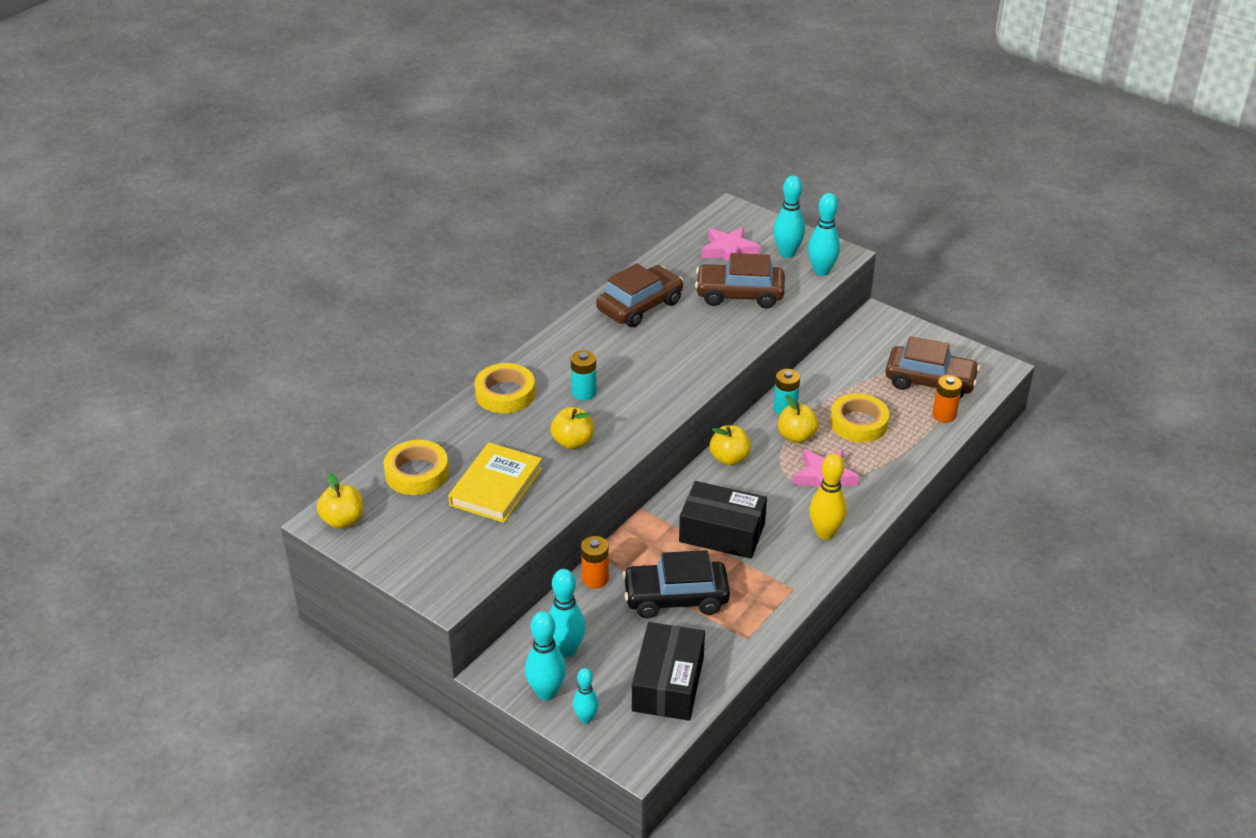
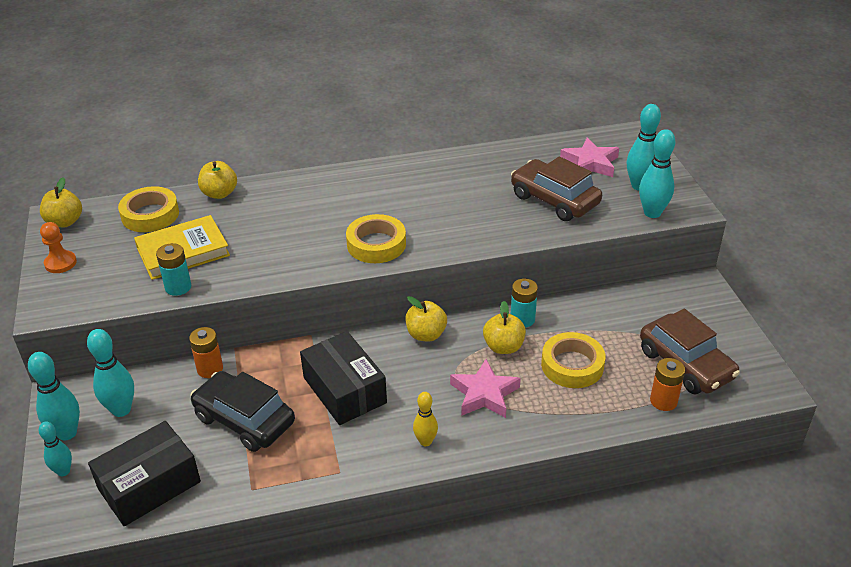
camera: 40 degrees right, 0 degrees up
(398, 554) = (60, 263): none -> orange pawn
(505, 394) = (280, 190): yellow tape -> yellow tape (376, 244)
(573, 442) = (276, 248): yellow apple -> yellow apple (219, 193)
(584, 392) = (334, 216): turquoise battery -> turquoise battery (178, 287)
(640, 306) = (462, 173): brown car -> none
(825, 533) = (425, 441): yellow bowling pin -> yellow bowling pin, size x0.63

